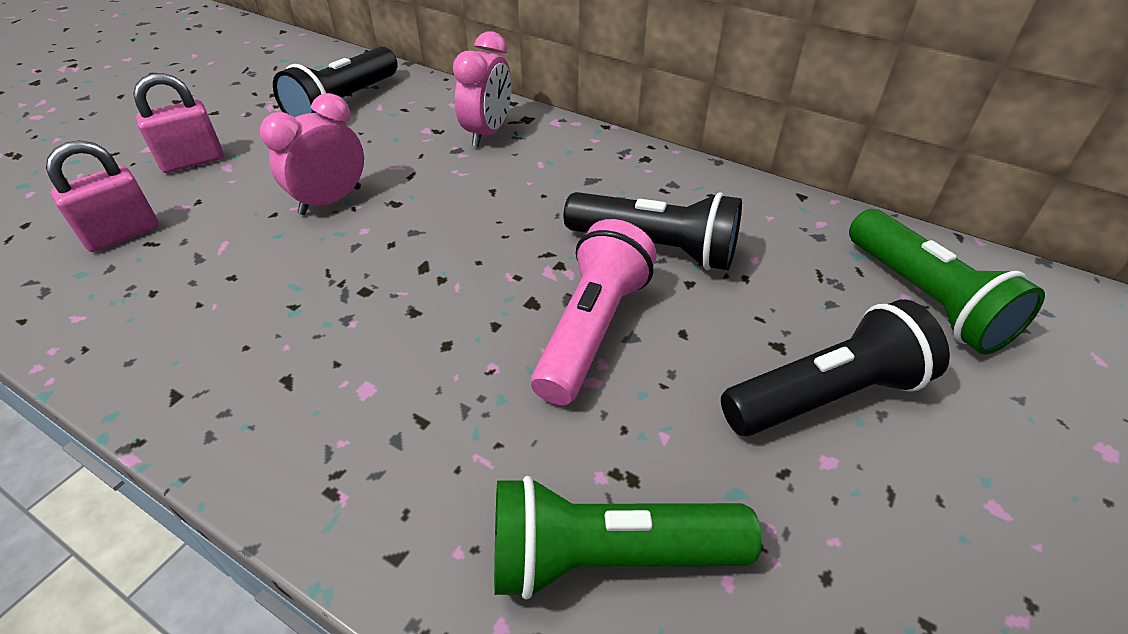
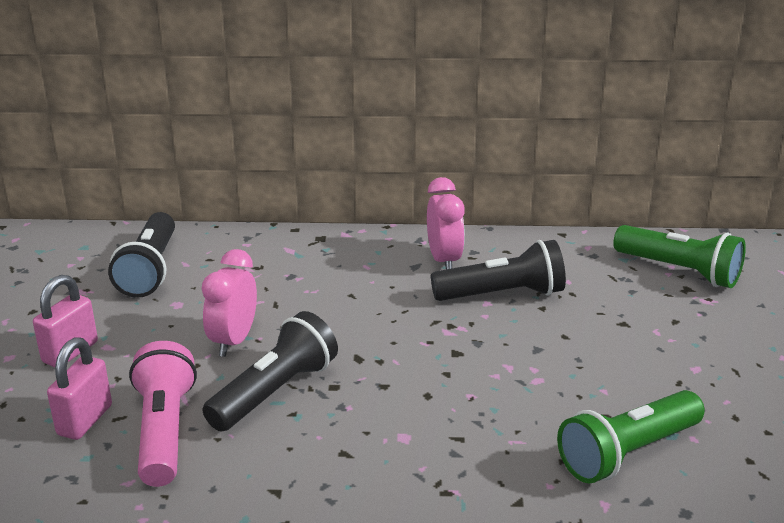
camera: 30 degrees left, 15 degrees down
(488, 133) = (302, 257): pink clock -> pink clock (444, 260)
(592, 329) = (509, 353): pink flashlight -> pink flashlight (164, 431)
(827, 395) = (669, 338): black flashlight -> black flashlight (275, 391)

